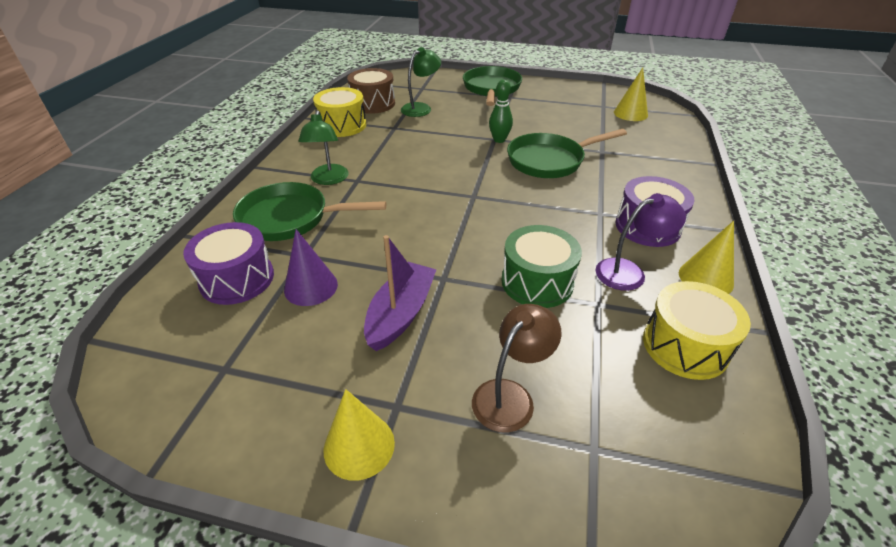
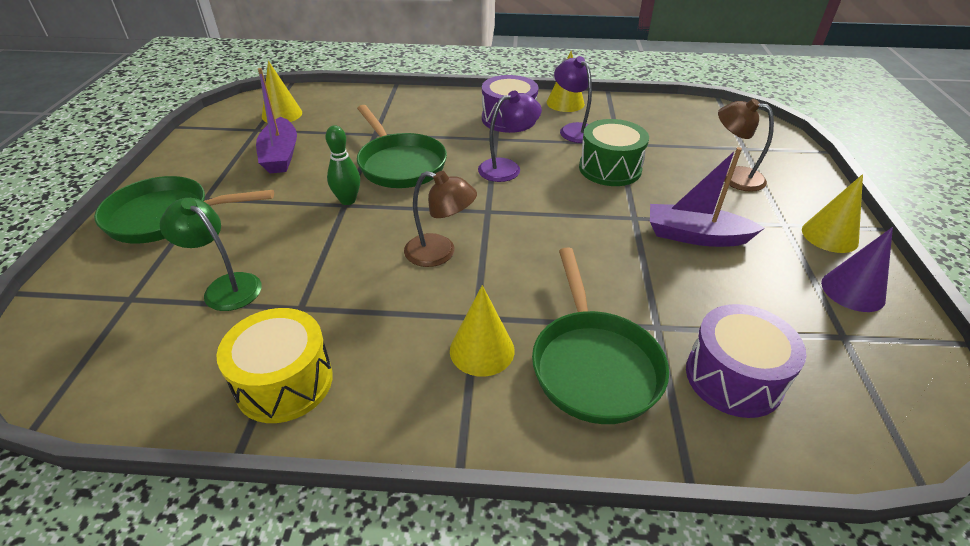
camera: 100 degrees left, 0 degrees up
(311, 287) = (703, 305): purple cone -> purple cone (853, 291)
(328, 180) = (482, 350): green lamp -> yellow cone
(373, 104) = (187, 357): brown drum -> none
(426, 172) = (440, 253): none -> brown lamp
(541, 213) = (507, 168): none -> purple lamp
(563, 116) = (280, 155): none -> purple boat
(685, 345) = (639, 115): yellow drum -> none

